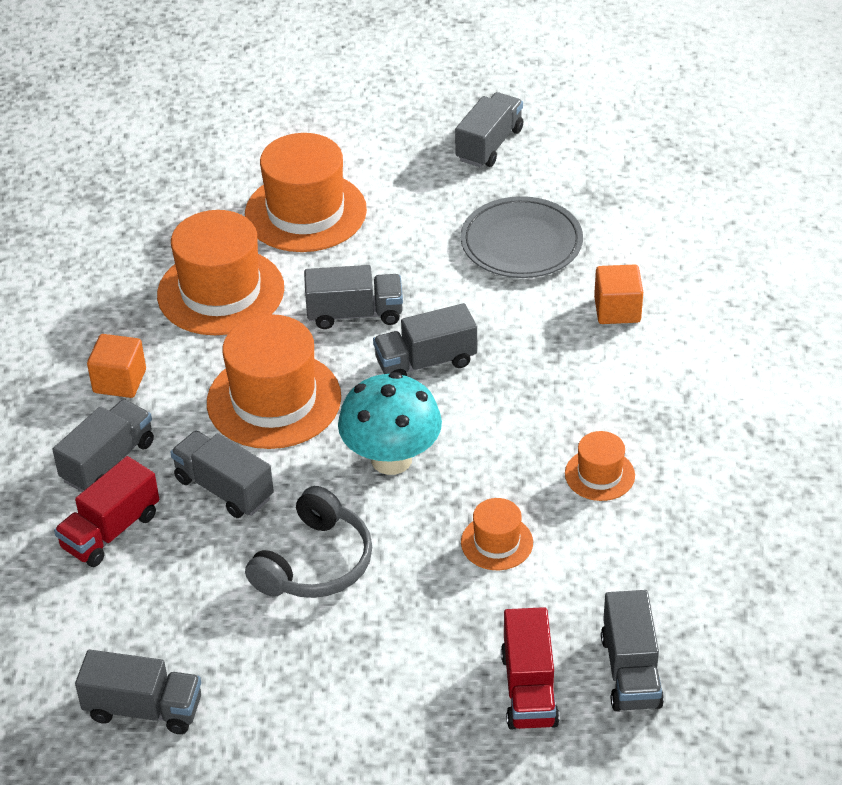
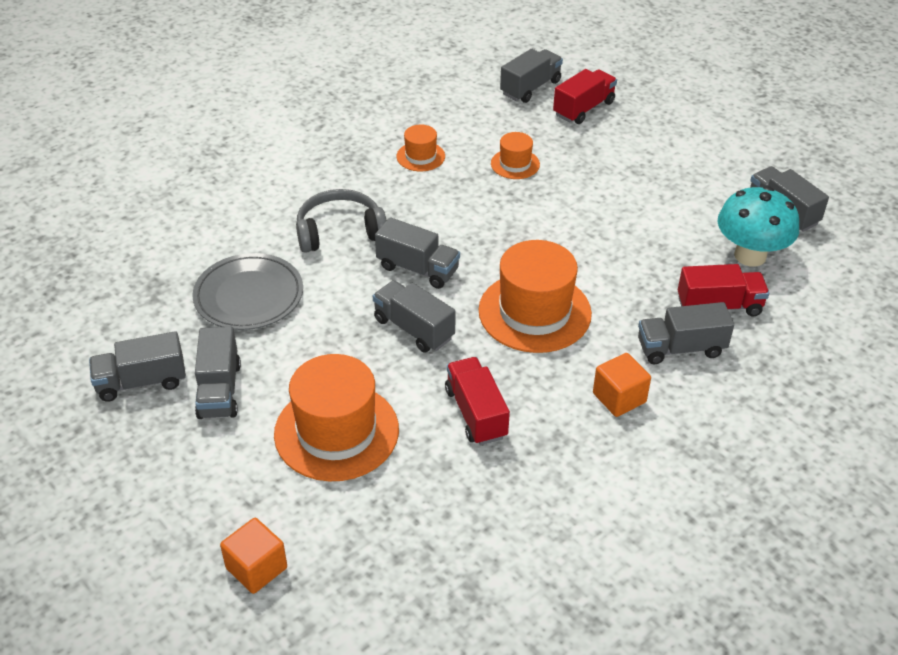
camera: 135 degrees left, 0 degrees up
(221, 292) = (476, 413): orange hat -> red truck
(224, 489) = (625, 283): grey truck -> grey truck (219, 390)
(315, 563) = (619, 215): grey headphones -> grey headphones (339, 231)
(391, 459) = (512, 233): turquoise mushroom -> turquoise mushroom (750, 255)
(617, 310) = (272, 219): orange cube -> orange cube (256, 568)

